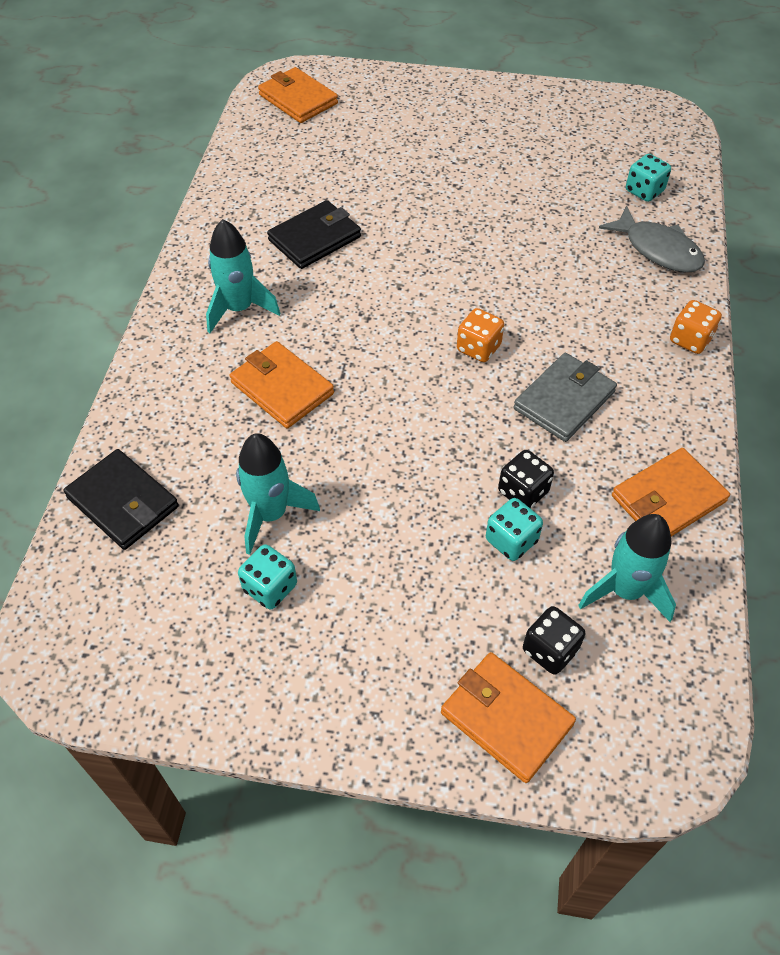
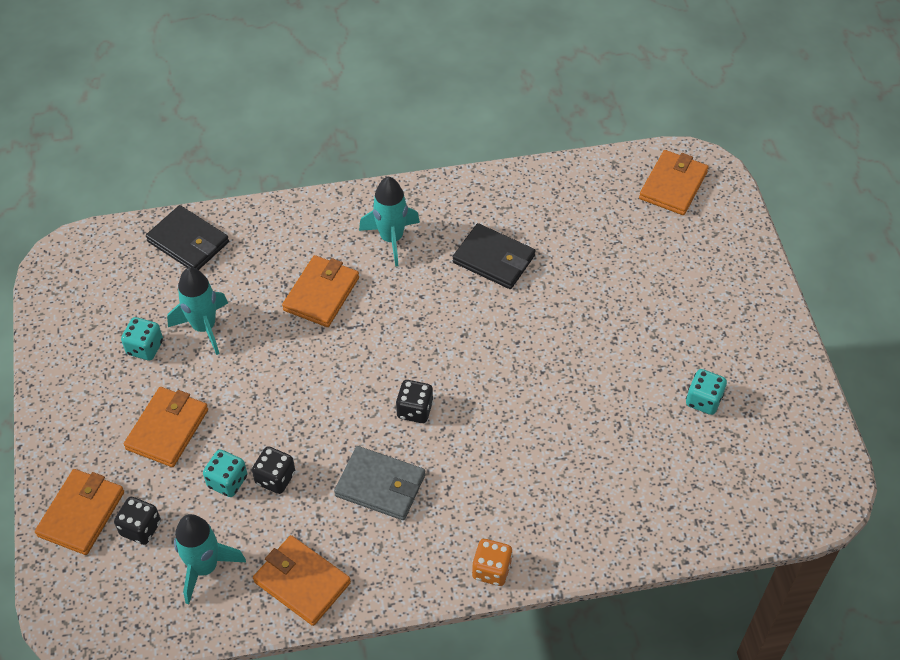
camera: 70 degrees right, 0 degrees up
(123, 502) = (188, 242): black wallet -> black wallet turned 75 degrees counterclockwise
(410, 588) = (167, 429): none -> orange wallet
(478, 348) = (414, 410): orange dice -> black dice
(644, 191) = (685, 495): turquoise dice -> turquoise dice (703, 400)
(658, 250) = (602, 522): grey fish -> none

